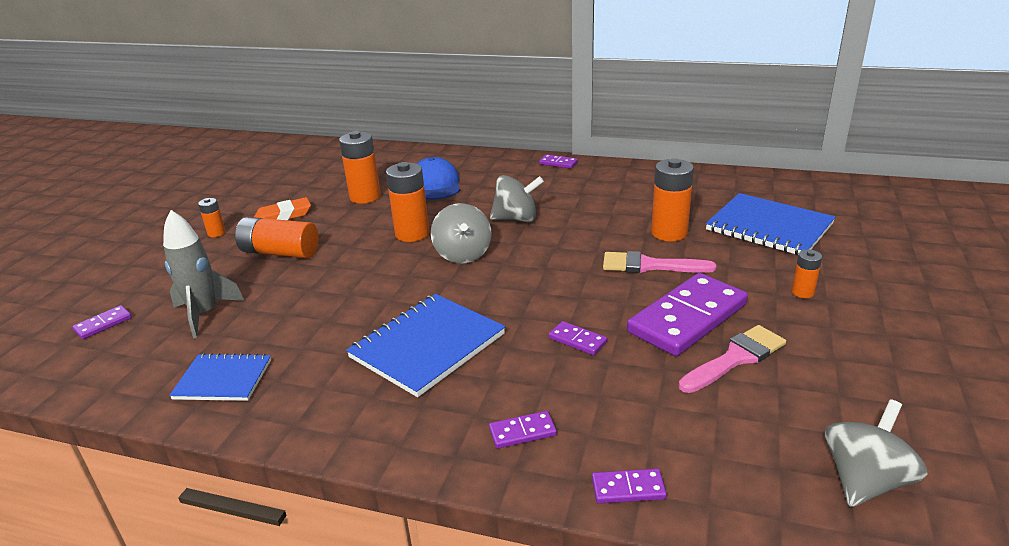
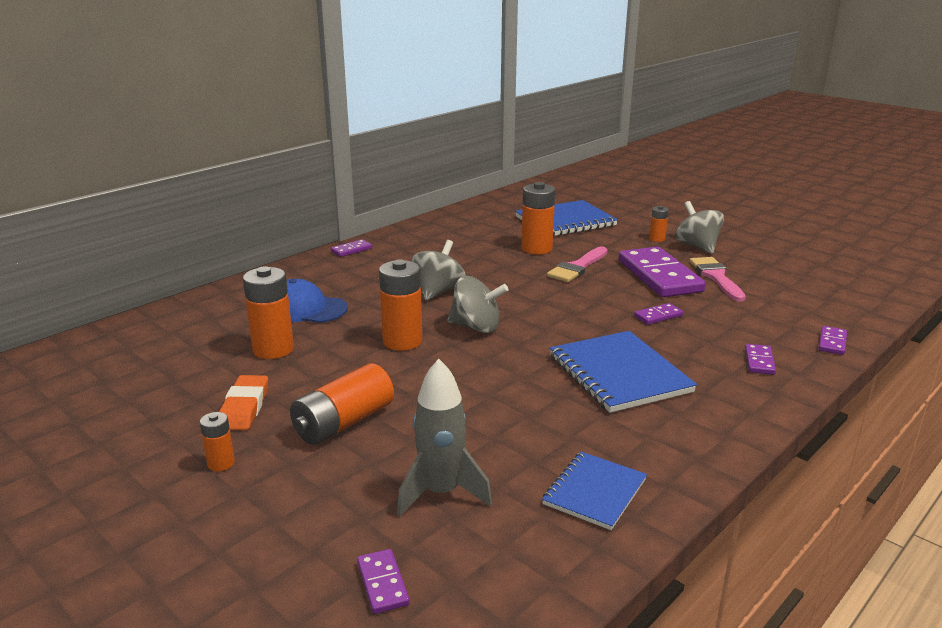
camera: 65 degrees left, 5 degrees down
(865, 481) = (846, 283): grey spinning top -> grey spinning top (697, 246)

